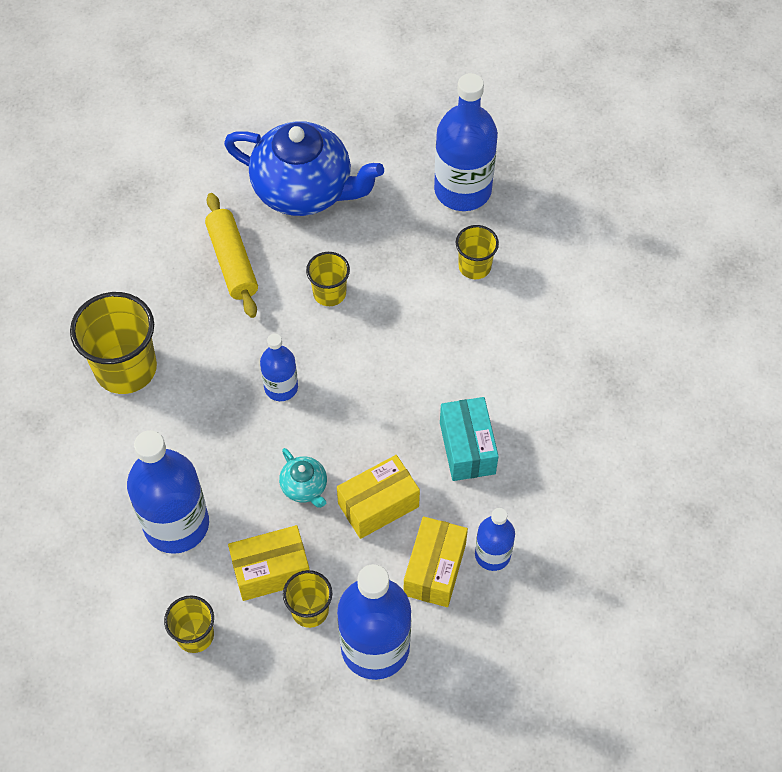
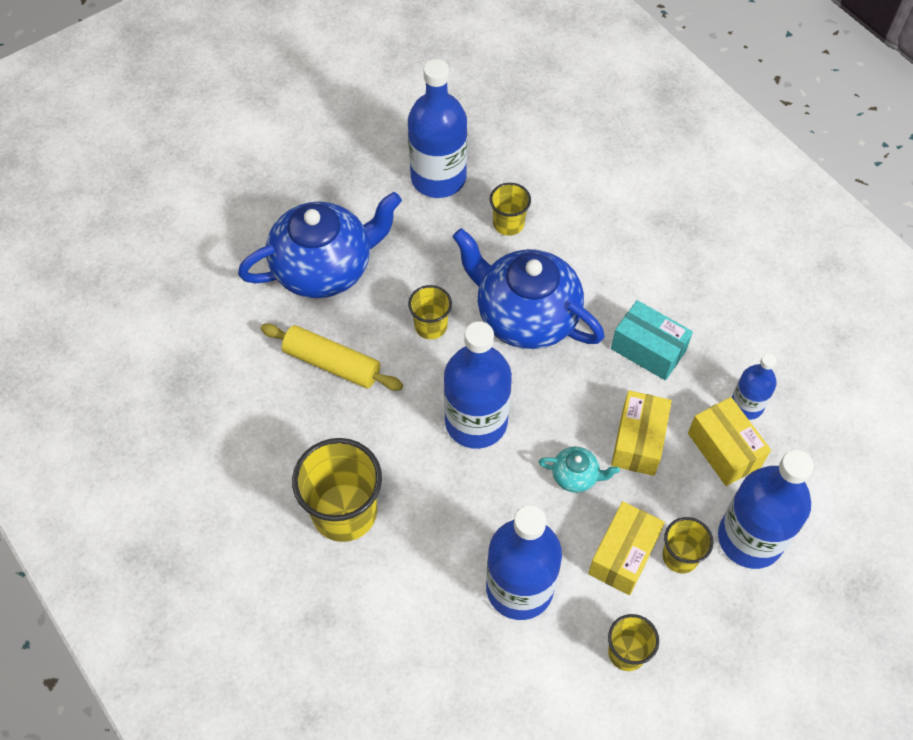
camera: 45 degrees left, 0 degrees up
(281, 387) = (476, 422): blue bottle -> blue bottle, size x1.84
(405, 344) = (525, 316): none -> blue teapot

